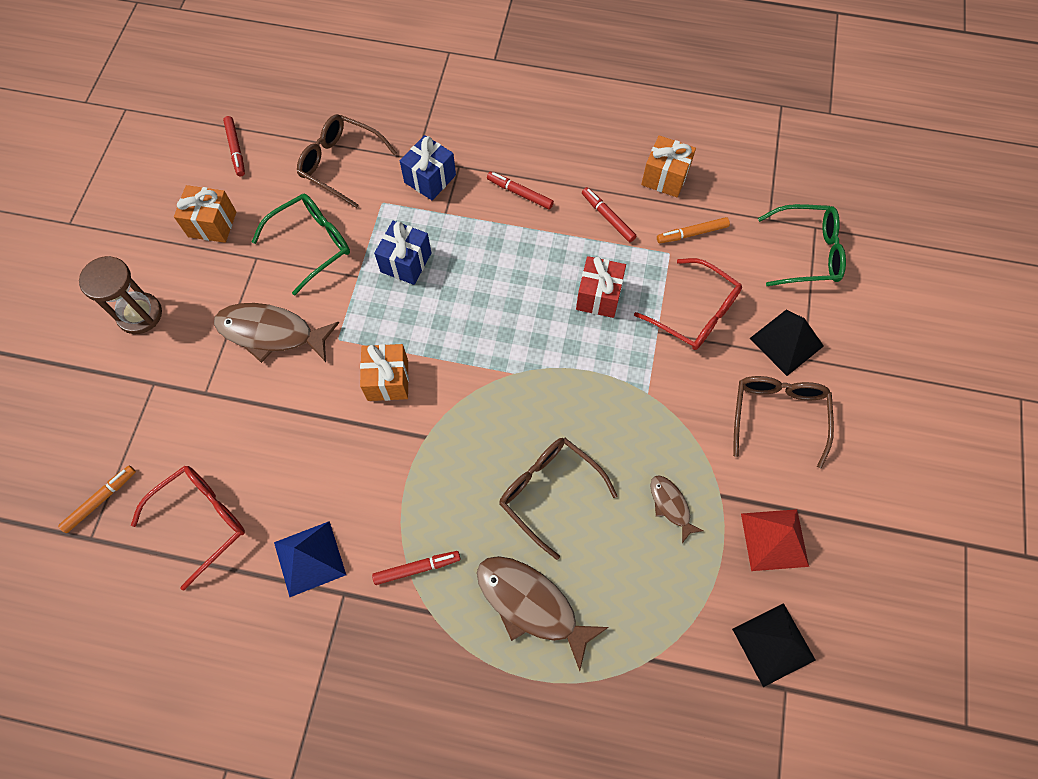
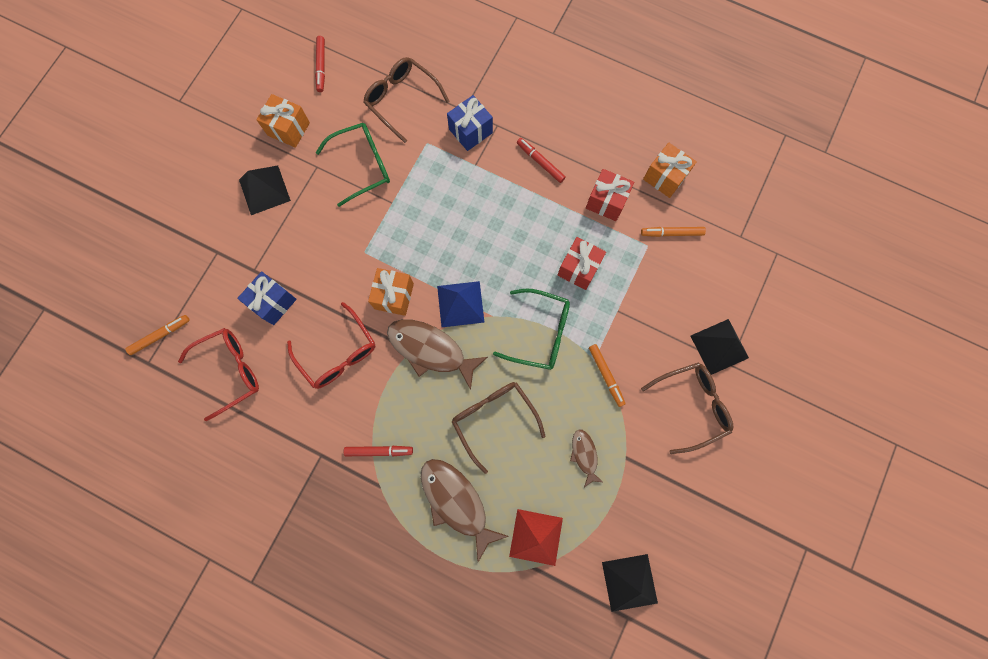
camera: 15 degrees right, 10 degrees up
(140, 314) = (217, 192): brown hourglass -> none
(198, 298) = (264, 190): none -> black pyramid
(271, 333) = (314, 234): brown fish -> brown fish (431, 350)
(309, 558) = (302, 421): blue pyramid -> blue pyramid (460, 304)
(406, 262) = (433, 200): blue gift -> blue gift (273, 302)
(608, 217) = (606, 201): red marker -> red gift
(667, 407) = (606, 375): none -> orange marker
(695, 313) = (653, 303): red glasses -> red glasses (338, 353)
(774, 539) = (656, 503): red pyramid -> red pyramid (536, 537)
(777, 415) = (692, 405): brown glasses -> brown glasses turned 45 degrees clockwise
(807, 252) = (762, 274): green glasses -> green glasses (540, 333)

